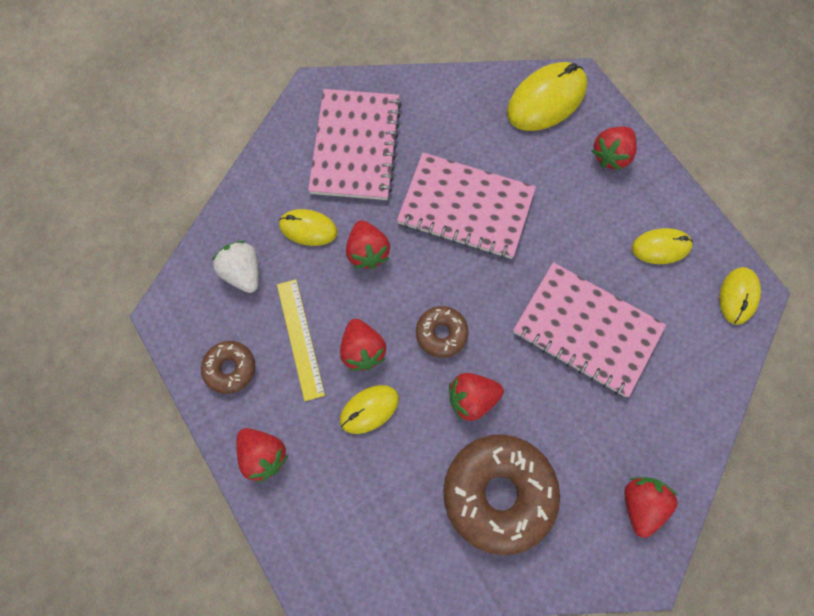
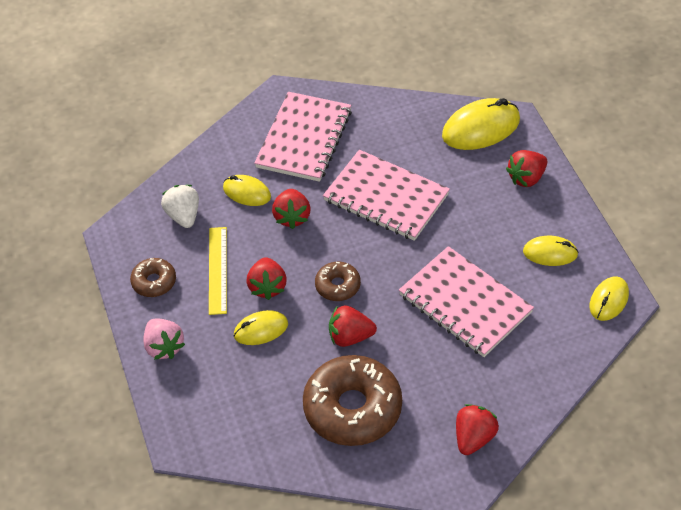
camera: 15 degrees right, 20 degrees down
(263, 455) = (164, 347): red strawberry -> pink strawberry

